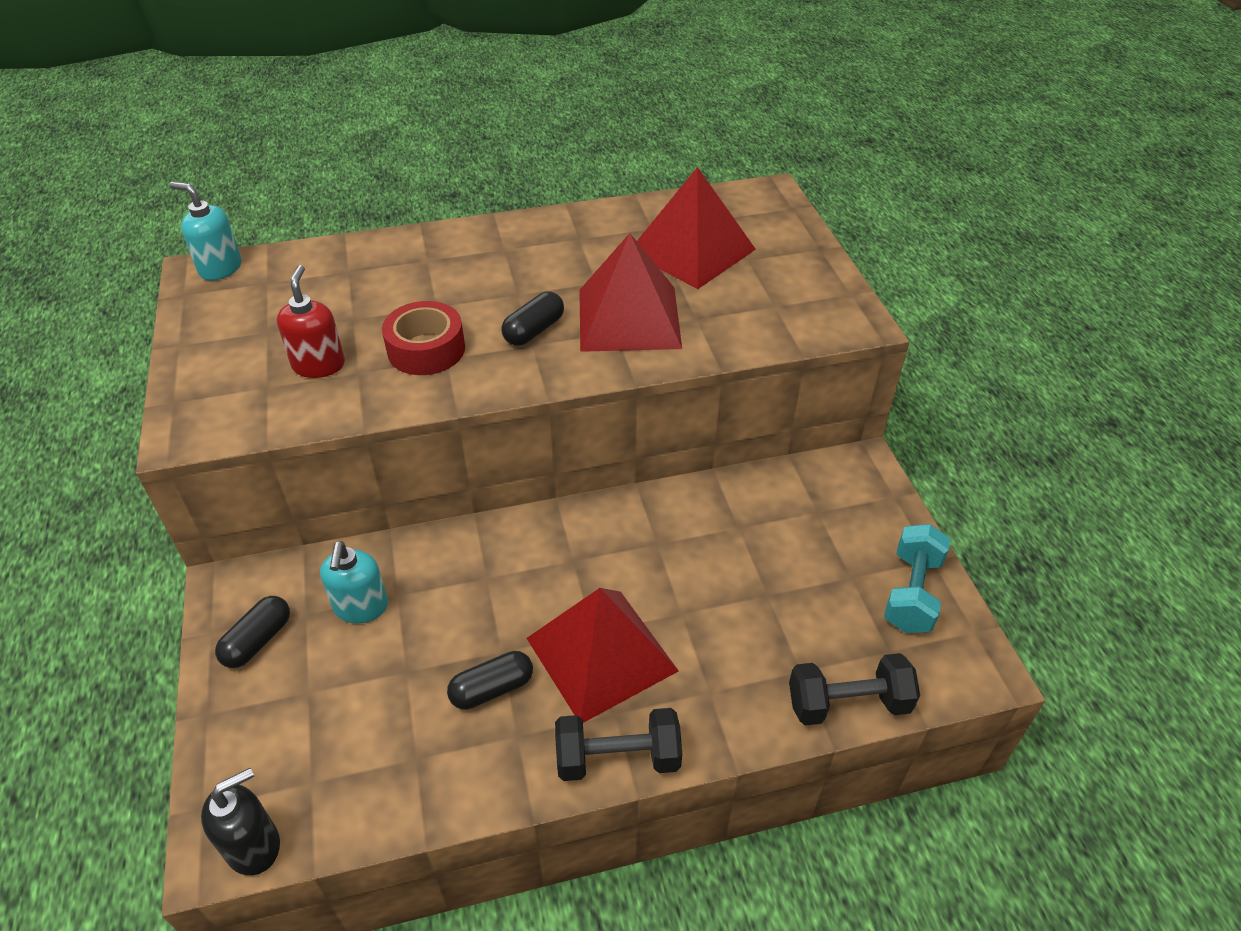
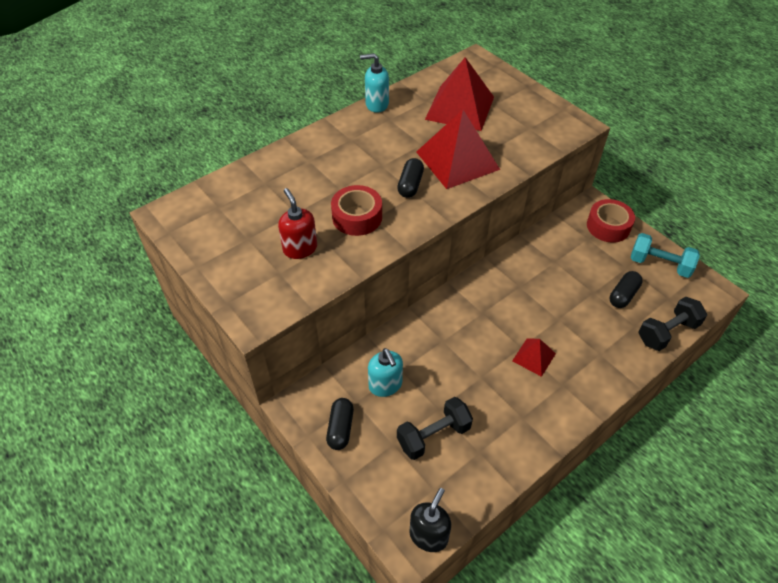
camera: 25 degrees left, 5 degrees up
(220, 268) = (178, 207): turquoise soap dispenser -> turquoise soap dispenser (376, 104)
(492, 689) = (491, 399): black capsule -> black capsule (623, 295)
(601, 654) = (534, 357): red pyramid -> red pyramid, size x0.49
(618, 758) = (580, 406): black dumbbell -> black dumbbell (433, 436)
(865, 505) = (608, 226): none -> red tape
(911, 593) = (659, 264): turquoise dumbbell -> turquoise dumbbell turned 60 degrees counterclockwise

